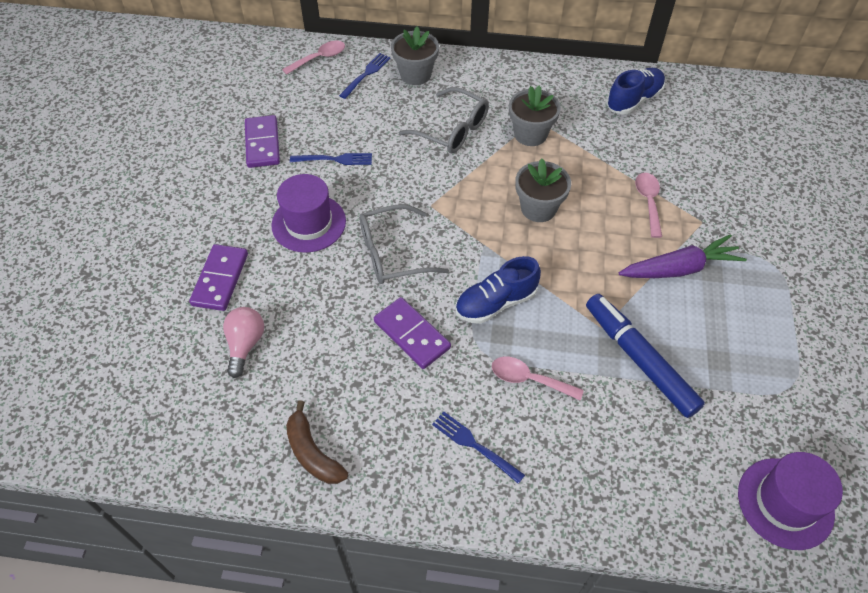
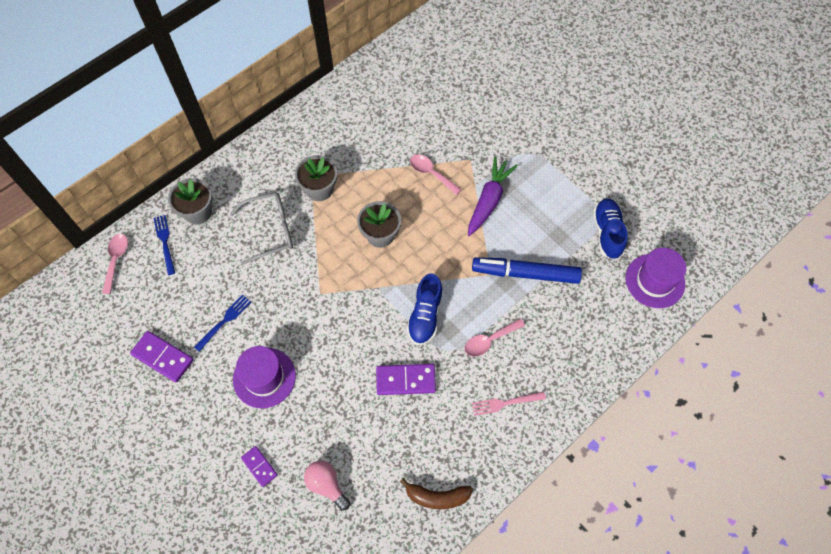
camera: 50 degrees left, 10 degrees up
(220, 279) = (259, 466): purple domino -> purple domino, size x0.62
(392, 254) = (336, 345): grey glasses -> none
(474, 445) = (505, 403): blue fork -> pink fork
(634, 100) = (350, 109): blue shoe -> blue shoe (607, 233)

